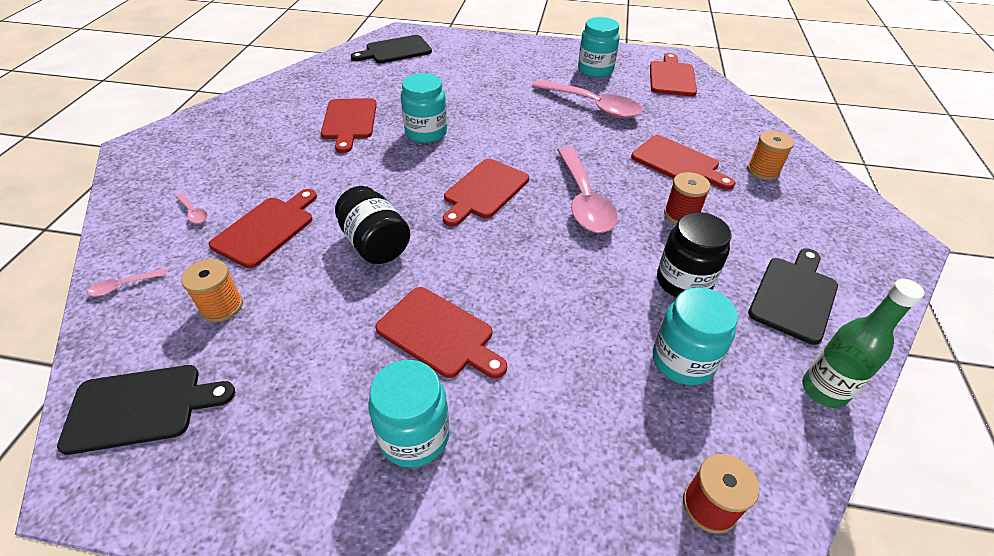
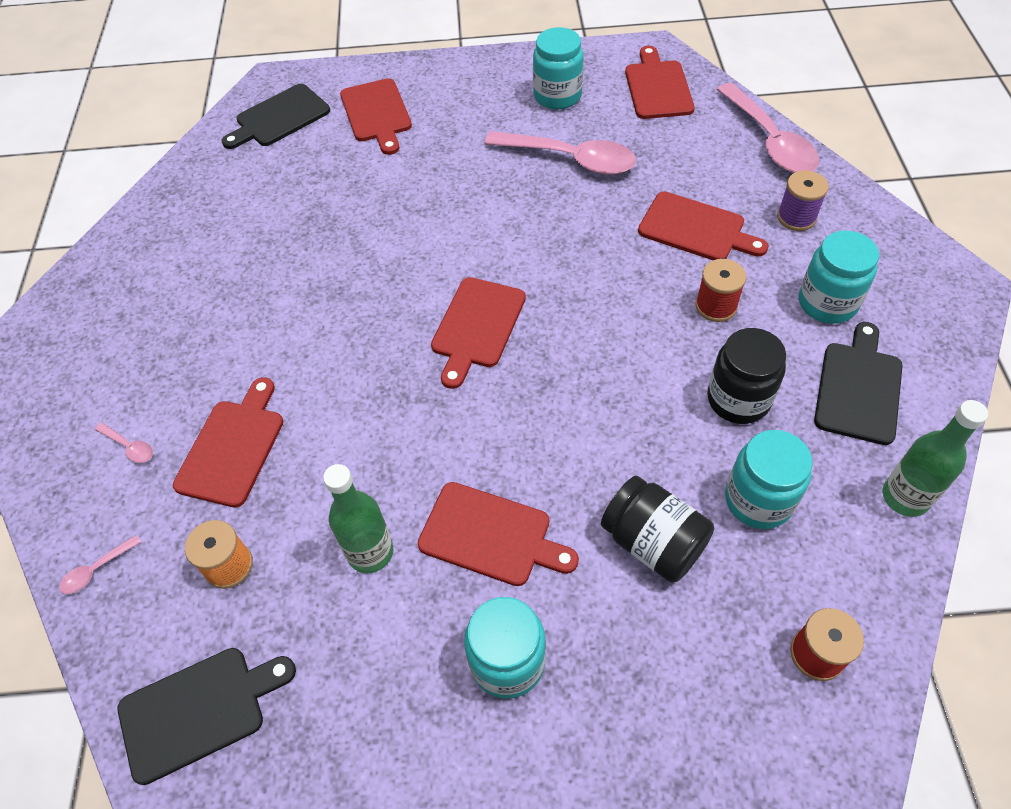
camera: 10 degrees left, 10 degrees up
(336, 323) = (370, 552): none -> green bottle
(349, 121) = (266, 257): red cutting board -> red cutting board (377, 113)
(375, 244) = (374, 435): black jar -> black jar (653, 542)
(426, 133) = (373, 252): turquoise jar -> turquoise jar (827, 303)
(584, 200) = (599, 312): pink spoon -> pink spoon (769, 141)
(763, 171) = (796, 217): orange spool -> purple spool

